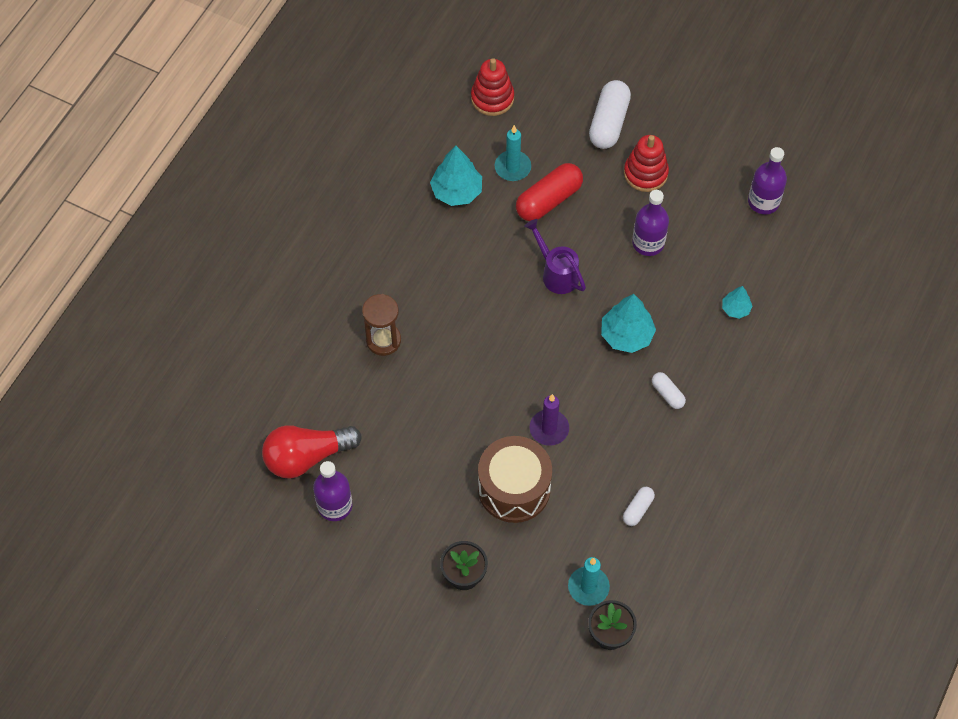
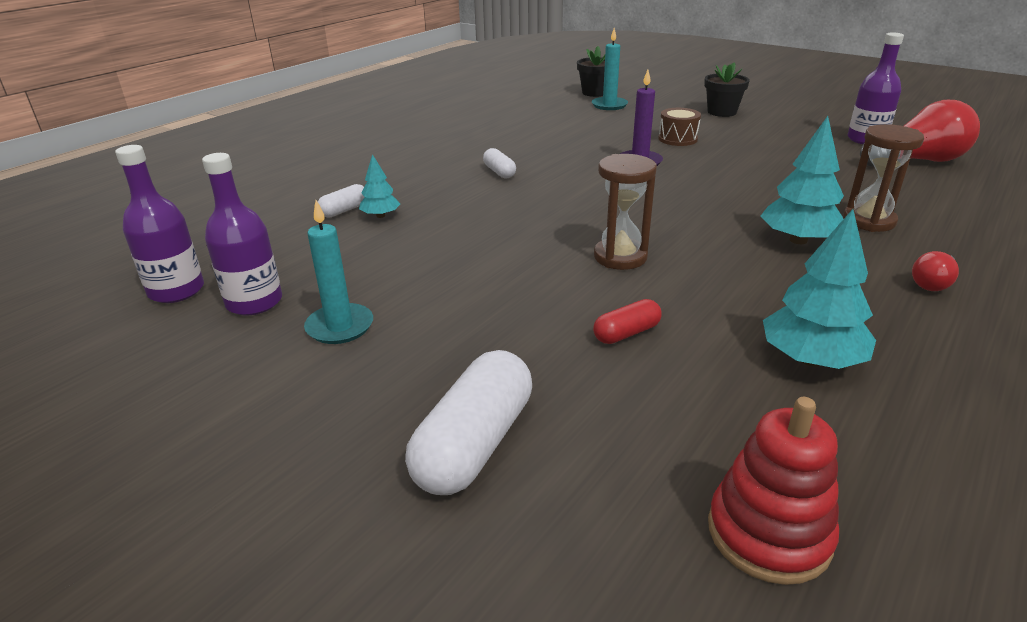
camera: 170 degrees left, 30 degrees down
(370, 266) = (932, 283): none -> red light bulb
(512, 167) = (699, 385): turquoise candle -> turquoise candle (340, 327)
(514, 488) = (677, 139): brown drum -> brown drum, size x0.52
(548, 200) = (626, 333): red capsule -> red capsule, size x0.52
(556, 273) = (620, 257): purple watering can -> brown hourglass
(626, 335) = (533, 207): turquoise tree -> turquoise tree (798, 240)
(638, 509) = (555, 127): white capsule -> white capsule (344, 210)
(645, 173) = (433, 353): red stacking toy -> none
(648, 243) = (469, 275): purple bottle -> purple bottle (176, 291)

